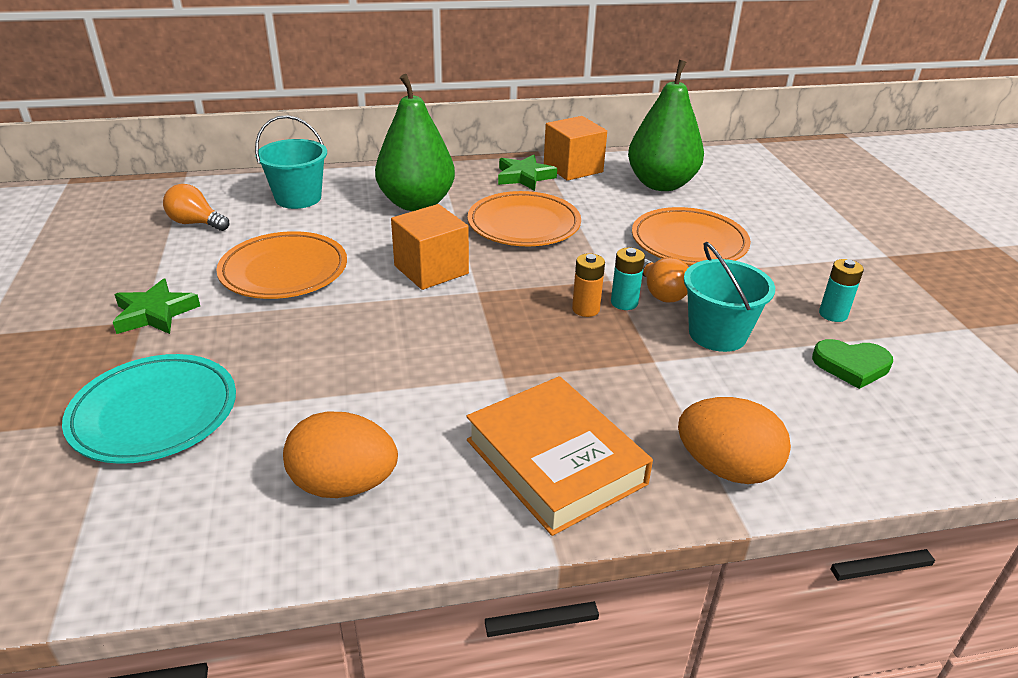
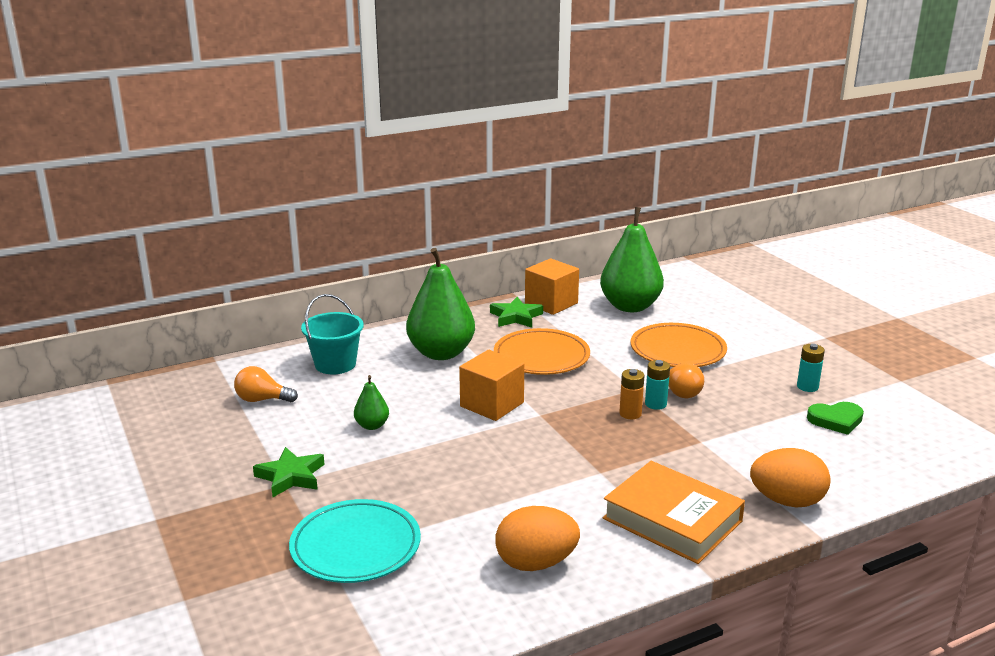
camera: 15 degrees left, 10 degrees down
(284, 271) = (372, 425): orange plate -> green pear
(717, 334) = (735, 415): turquoise bucket -> none

